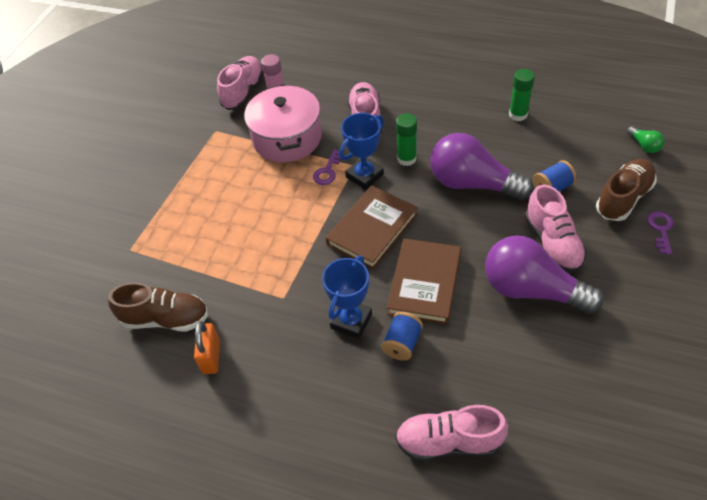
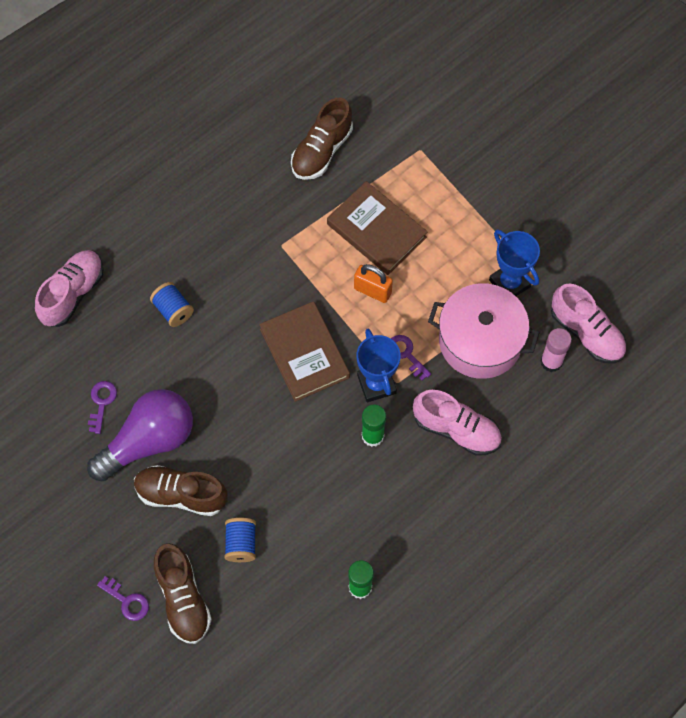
camera: 115 degrees right, 15 degrees up
(211, 357) = (260, 169): orange padlock -> orange padlock (372, 291)
(351, 321) = (221, 284): blue trophy -> blue trophy (509, 283)
(424, 284) = (216, 361): brown book -> brown book (376, 230)
(473, 184) = (297, 475): purple light bulb -> none
(530, 345) = (101, 403): none -> purple key
(552, 243) = (181, 495): pink shoe -> brown shoe
(644, 145) = (230, 678): green light bulb -> none

